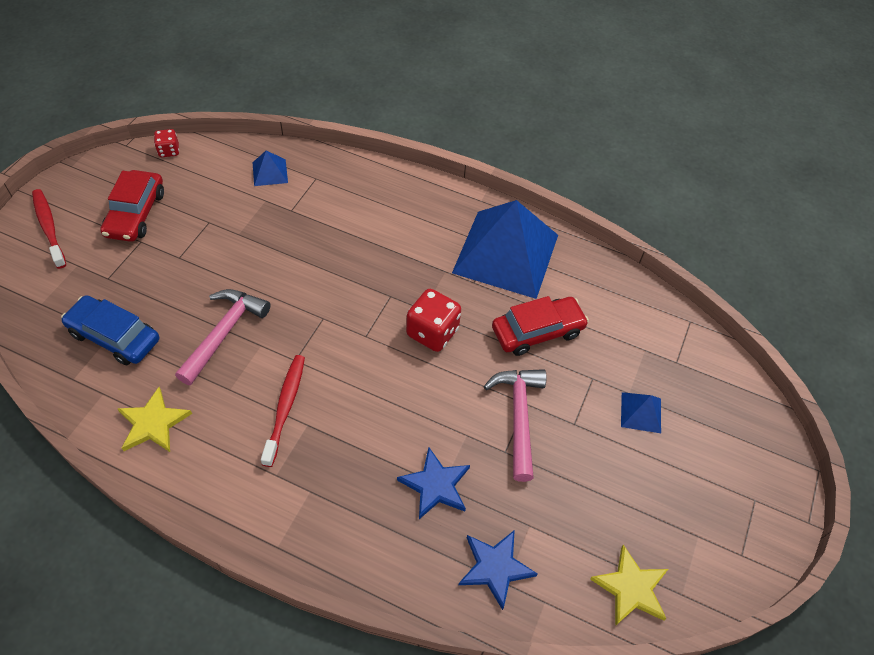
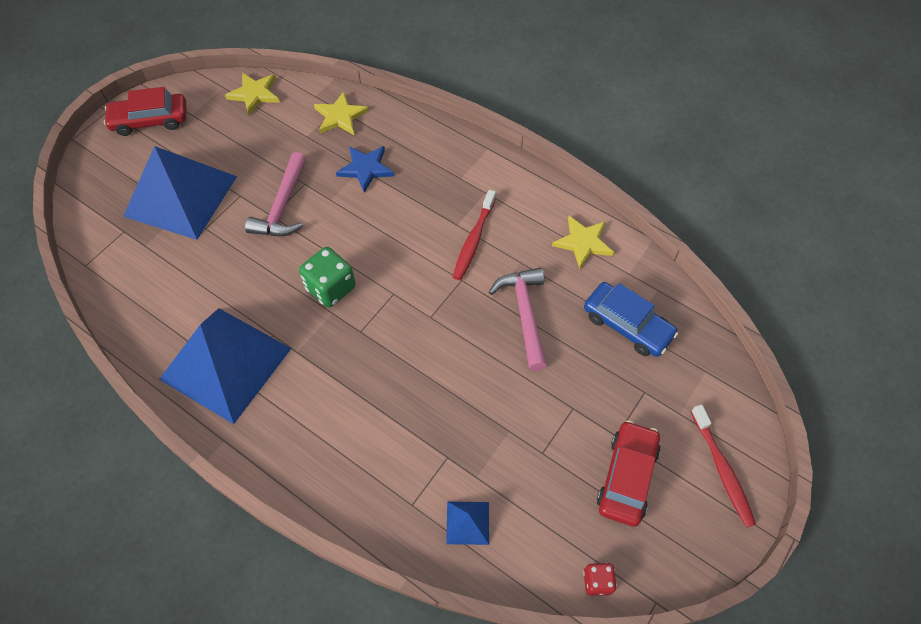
camera: 165 degrees left, 5 degrees up
(224, 333) = (525, 314): pink hammer -> pink hammer turned 135 degrees clockwise
(432, 332) = (330, 288): red dice -> green dice
(495, 567) = (340, 116): blue star -> yellow star
(537, 331) = (233, 275): red car -> red car (150, 120)
(641, 412) = (181, 196): blue pyramid -> blue pyramid, size x2.46

